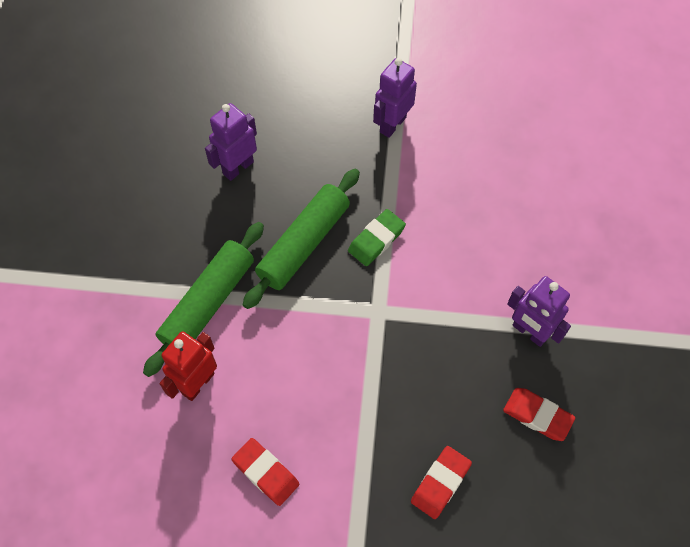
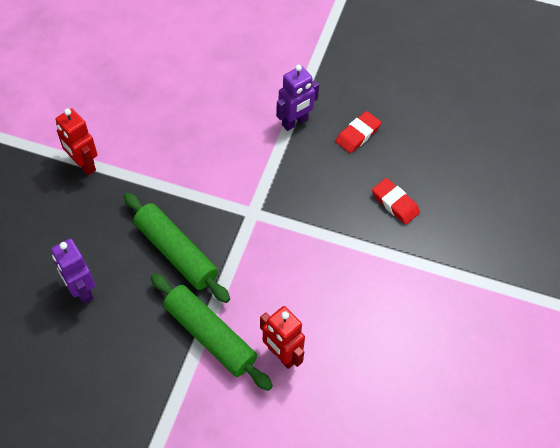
camera: 80 degrees left, 5 degrees down
(265, 473) = (367, 316): red eraser -> none
(376, 240) = (189, 200): green eraser -> none
(392, 124) = (83, 165): purple robot -> red robot

